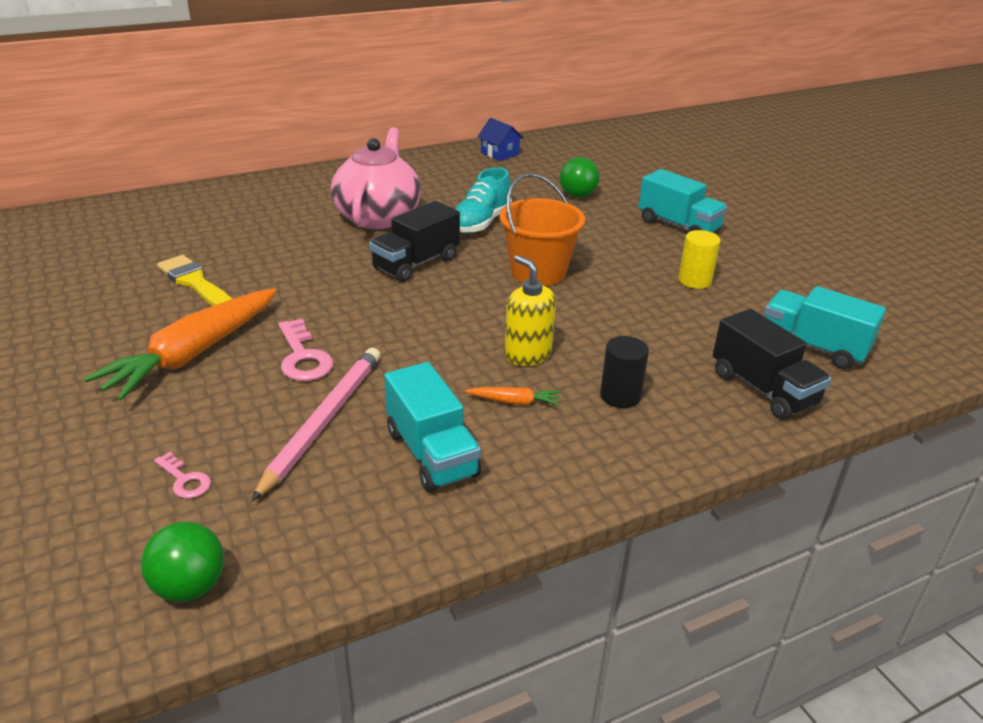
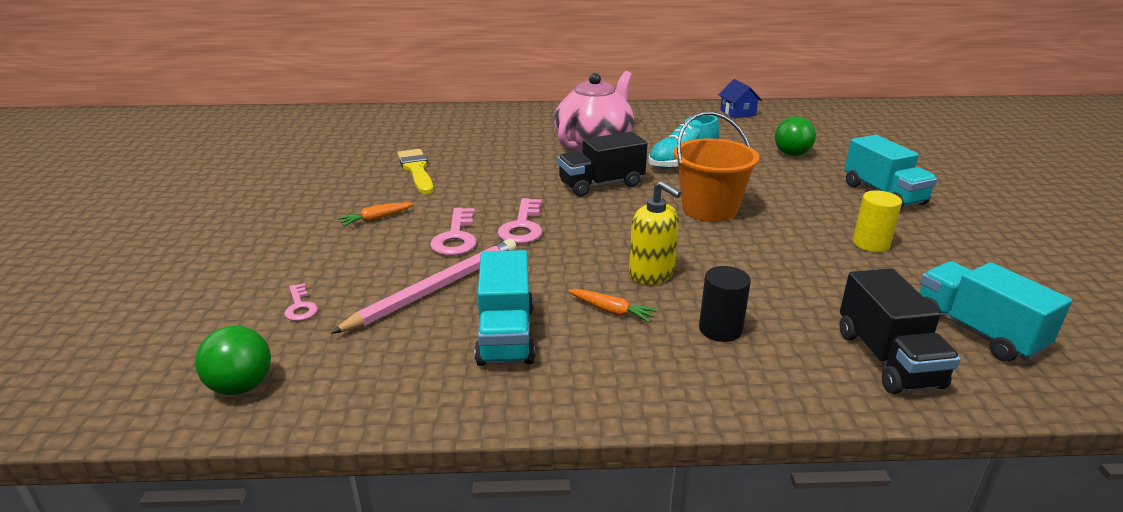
camera: 25 degrees right, 5 degrees down
(193, 354) = (376, 219): orange carrot -> orange carrot, size x0.41
(366, 329) = (522, 226): none -> pink key
(527, 355) = (651, 274): yellow soap dispenser -> yellow soap dispenser turned 150 degrees clockwise

